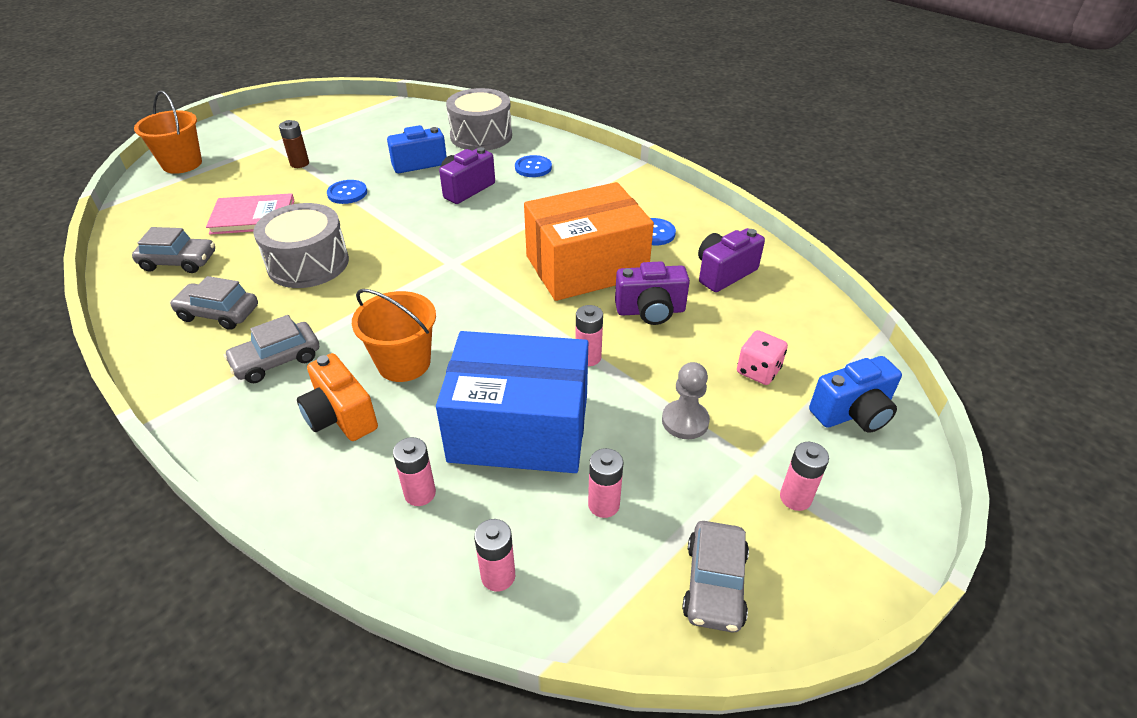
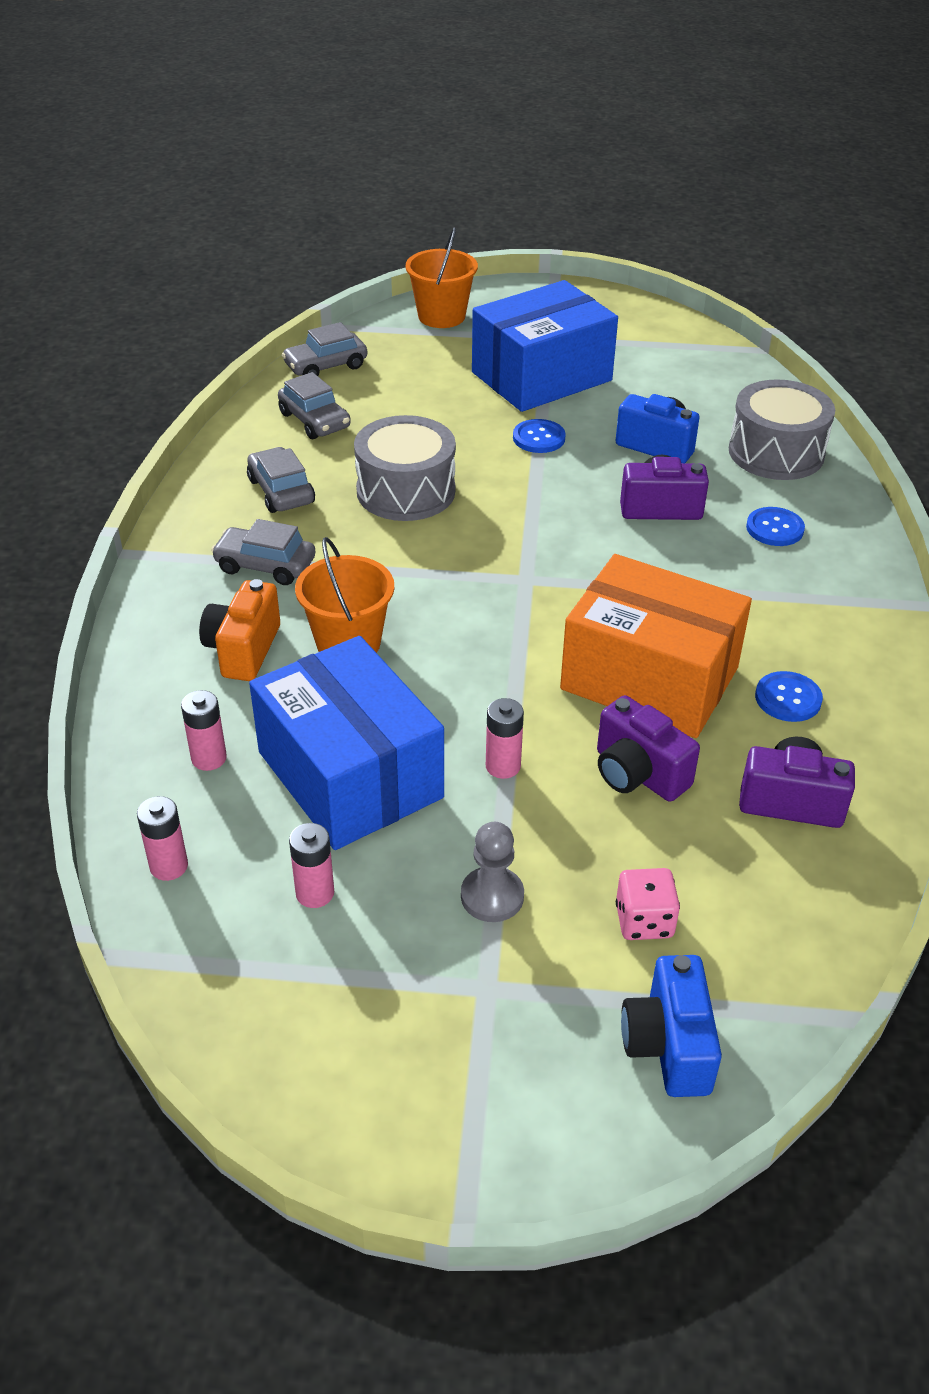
camera: 50 degrees right, 0 degrees up
(253, 217) = (425, 412): pink book -> none
(299, 163) = (541, 376): brown battery -> blue box
(714, 584) = (295, 1031): grey car -> grey car (326, 366)
(795, 498) = (473, 1048): pink battery -> none
(852, 413) = (668, 1045): blue camera -> blue camera turned 60 degrees clockwise

